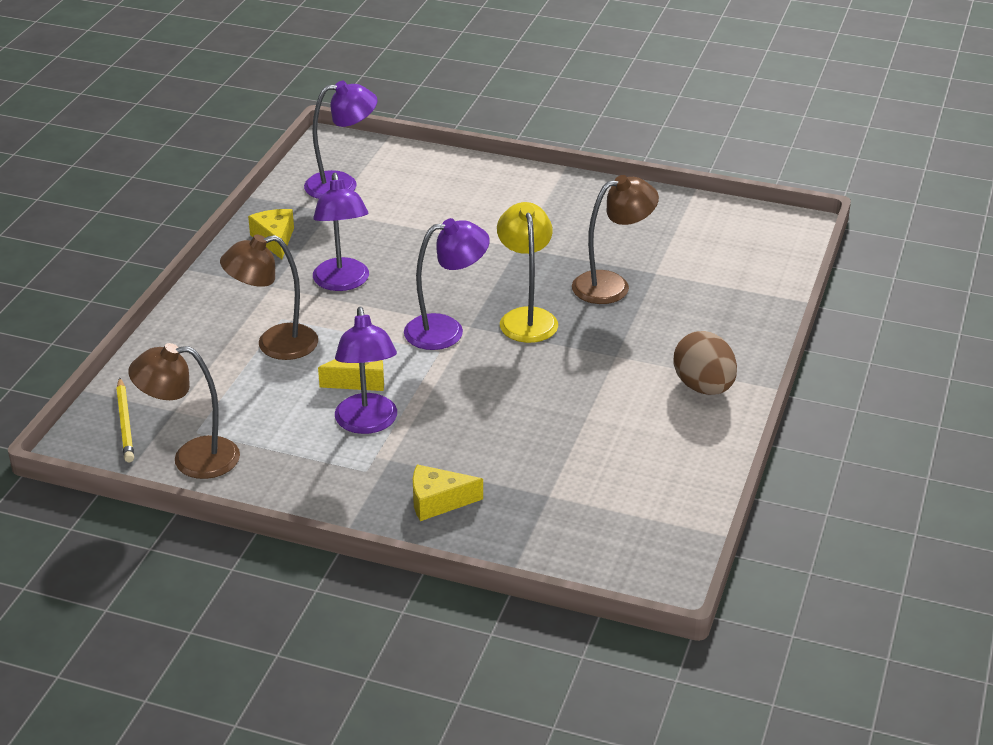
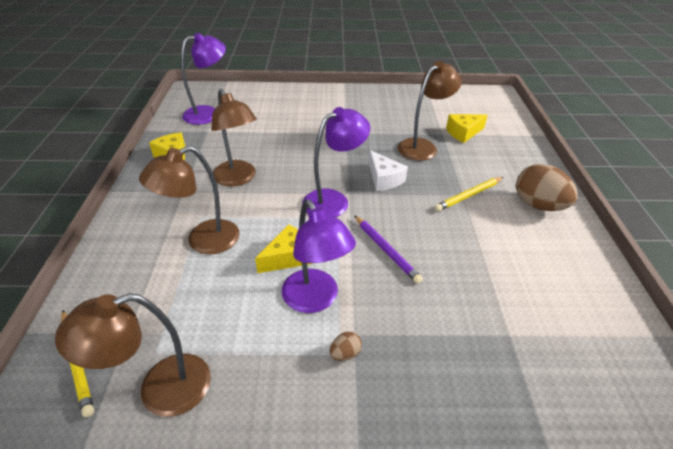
camera: 20 degrees left, 5 degrees up
(342, 283) = (238, 179): purple lamp -> brown lamp
(371, 472) = (345, 353): none -> brown egg
(438, 501) = (423, 372): yellow cheese -> yellow cheese (463, 133)
(473, 395) = (386, 250): none -> purple pencil
(526, 318) = (384, 179): yellow lamp -> white cheese
(622, 358) = (468, 195): none -> yellow pencil

